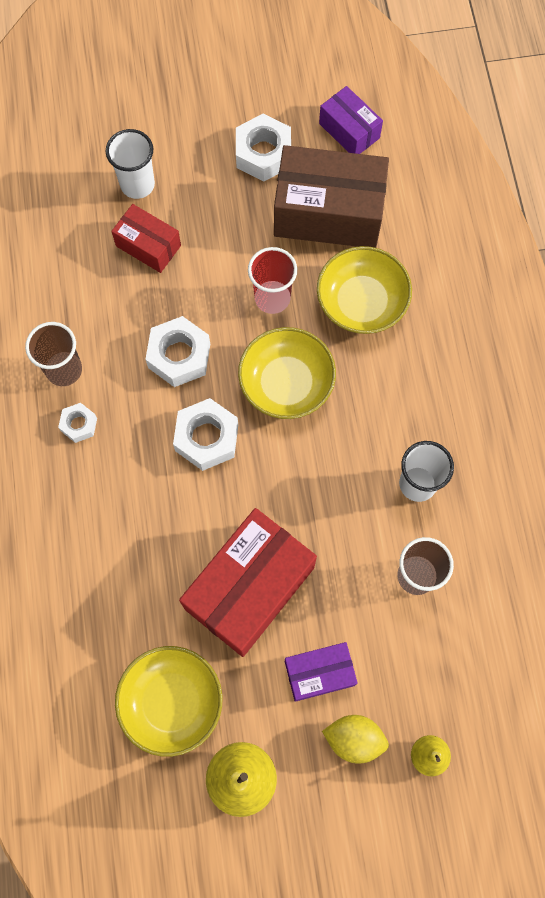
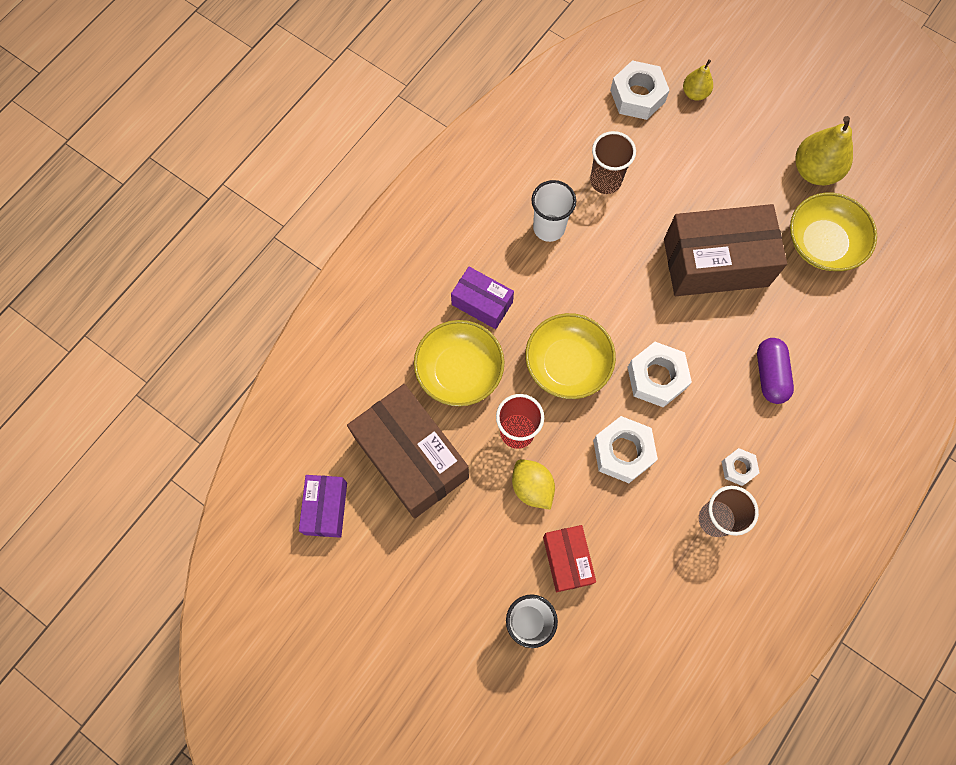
camera: 135 degrees left, 0 degrees up
(117, 526) = (770, 375): none -> purple capsule
(249, 588) = (715, 263): red box -> brown box
(263, 153) = (407, 553): white nut -> white nut (637, 96)
(319, 673) = (717, 182): purple box -> purple box (482, 303)
(354, 739) = (729, 135): yellow lemon -> yellow lemon (532, 487)

